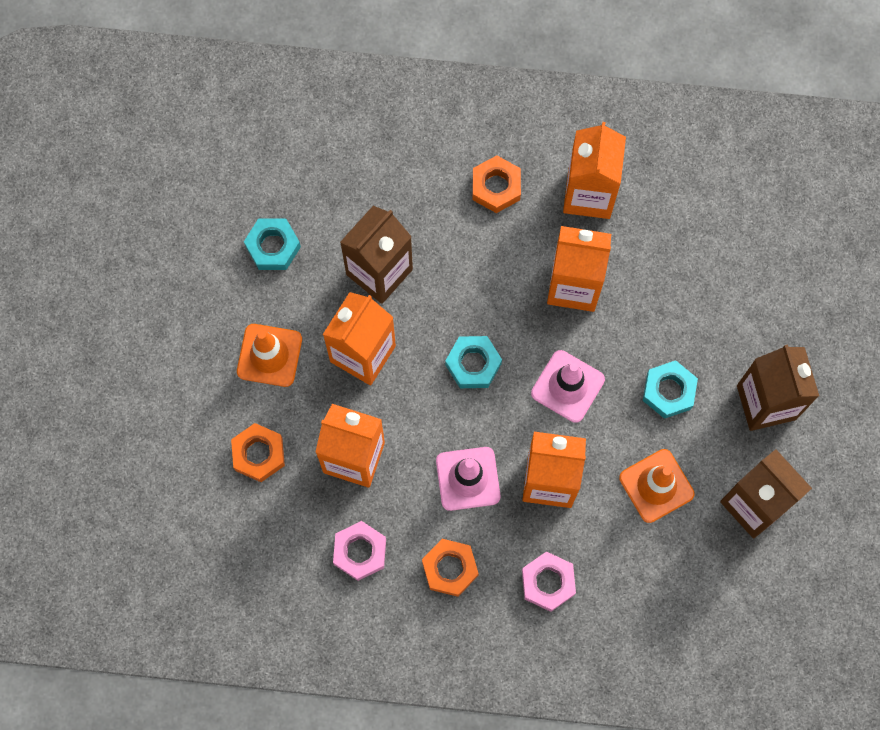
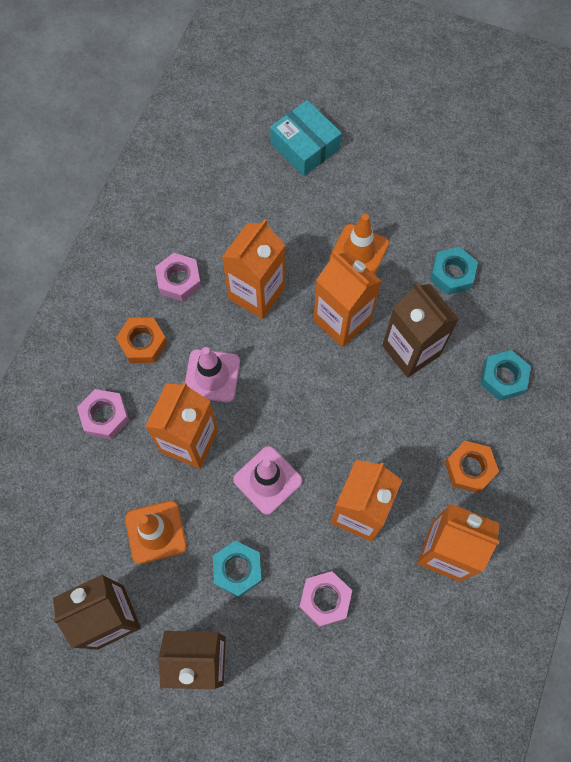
camera: 105 degrees right, 5 degrees down
(138, 453) = (305, 146): none -> turquoise box
(259, 454) = (280, 226): orange nut -> none
(473, 364) = (309, 406): turquoise nut -> turquoise nut (503, 378)
(671, 298) = (325, 599): none -> pink nut

